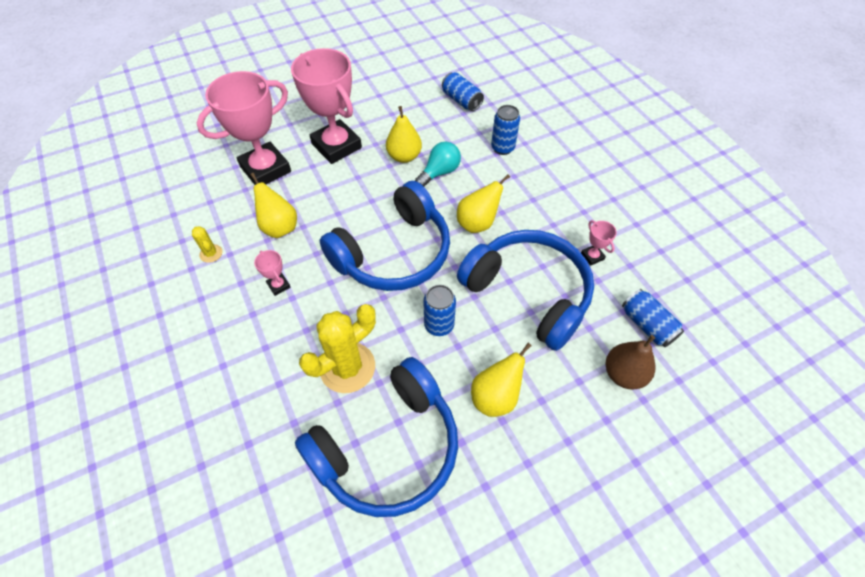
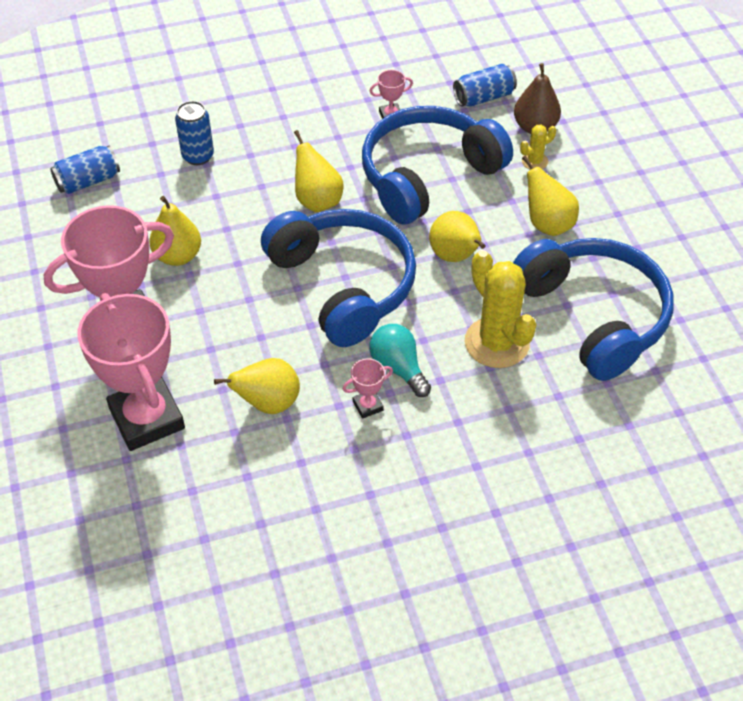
camera: 80 degrees left, 5 degrees down
(211, 253) = (294, 485): yellow cactus -> yellow cactus (534, 161)
(439, 172) = (221, 224): turquoise light bulb -> turquoise light bulb (398, 368)
(439, 325) = (455, 256): blue can -> yellow pear

